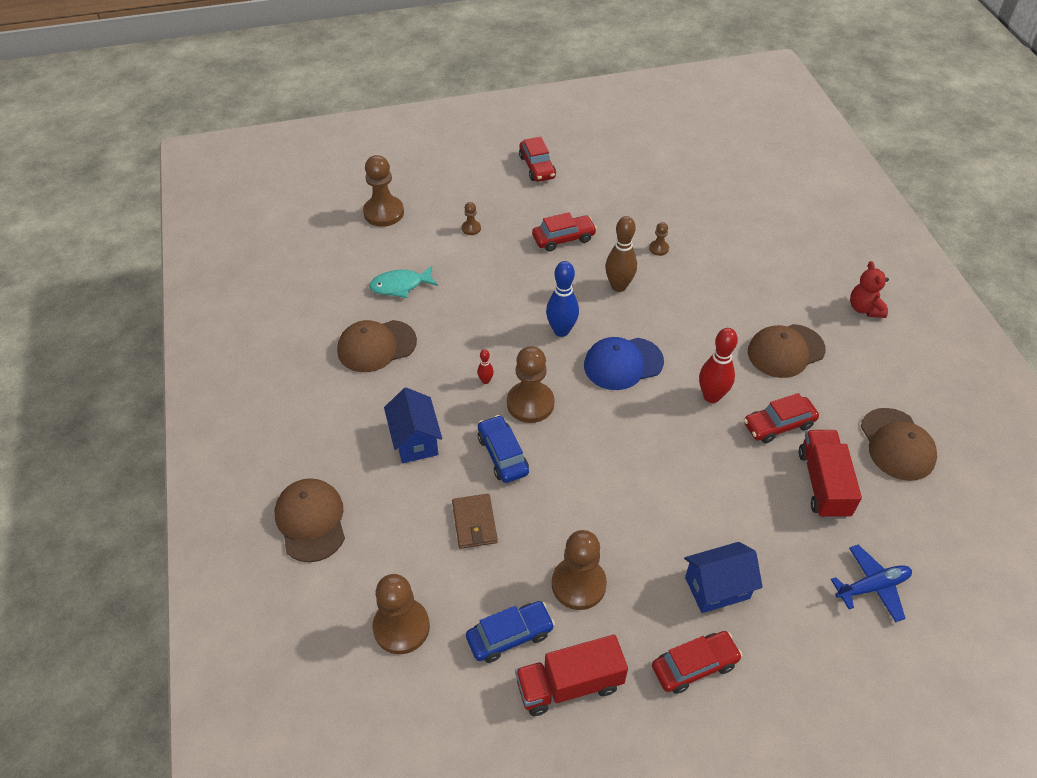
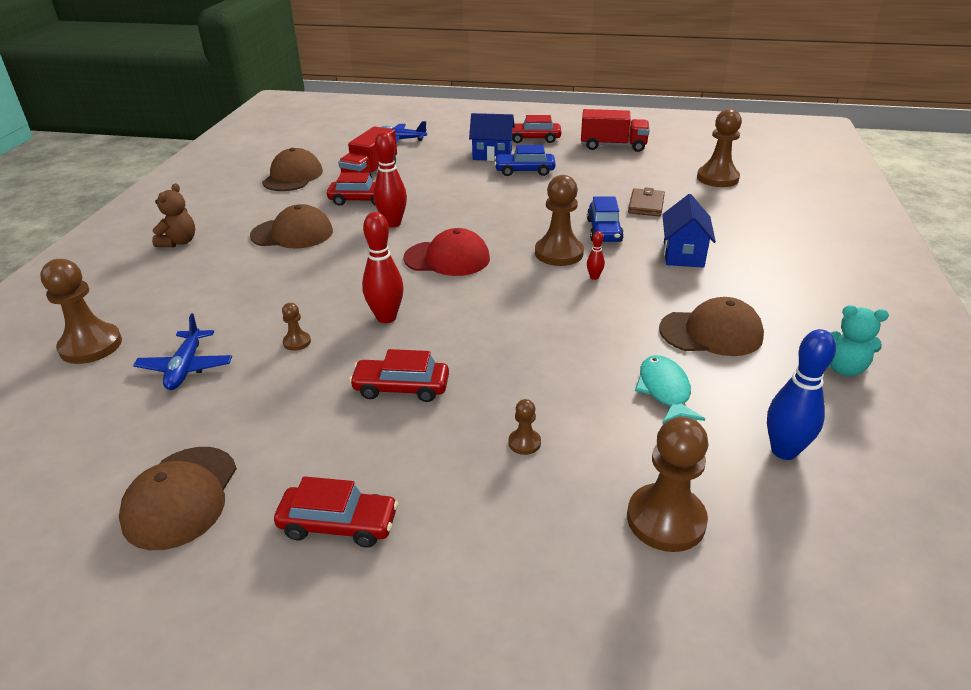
camera: 155 degrees left, 15 degrees down
(281, 341) = (842, 368): none -> turquoise teddy bear
(311, 521) = (789, 231): brown cap -> brown cap (181, 497)
(400, 286) = (664, 390): turquoise fish -> turquoise fish turned 105 degrees counterclockwise
(510, 636) = (642, 164): blue car -> blue car (524, 171)
(537, 167) = (338, 524): red car -> red car turned 90 degrees clockwise
(561, 331) = (486, 295): blue bowling pin -> blue bowling pin (784, 451)
(578, 584) = (583, 171): brown pawn -> brown pawn (91, 346)
(618, 286) = (386, 317): brown bowling pin -> red bowling pin
(623, 363) = (447, 258): blue cap -> red cap
(705, 212) = (186, 367): none -> blue plane
(864, 308) = (179, 242): red teddy bear -> brown teddy bear

